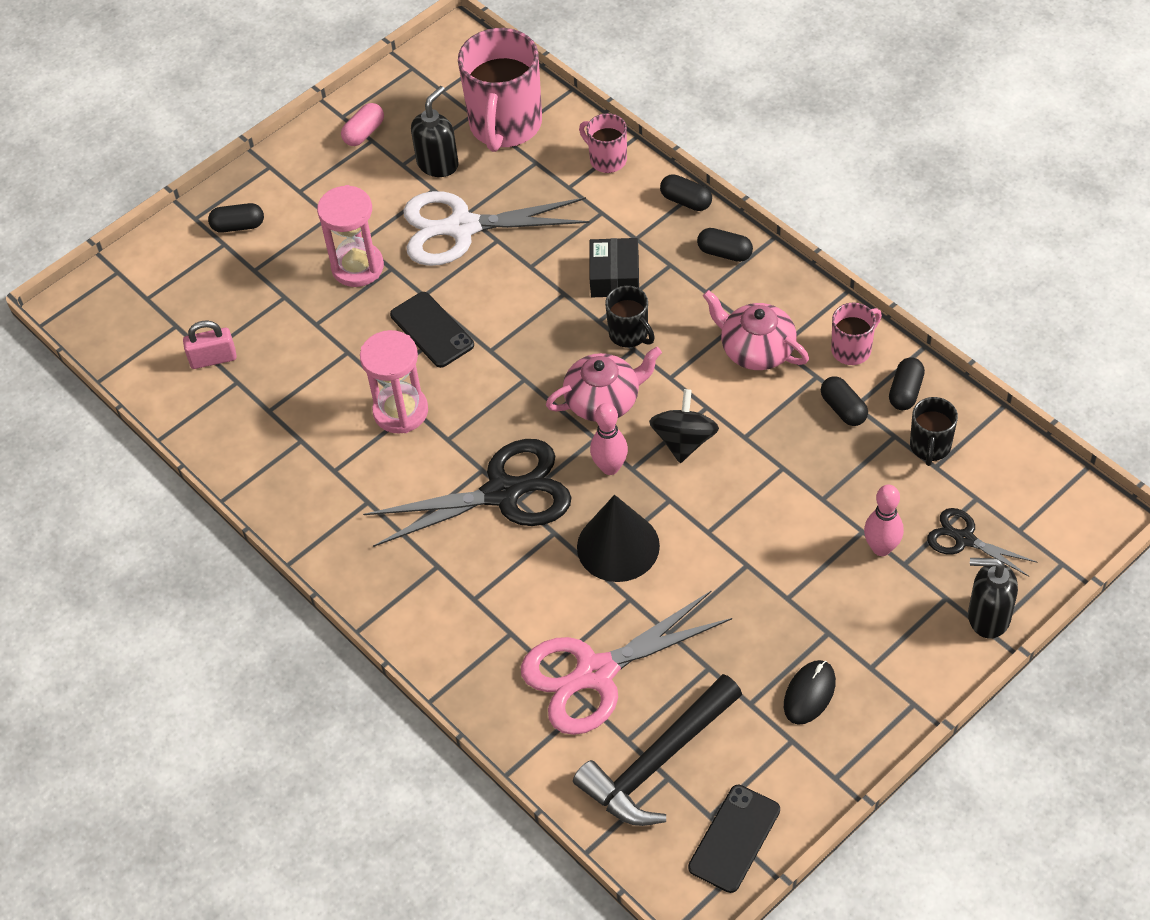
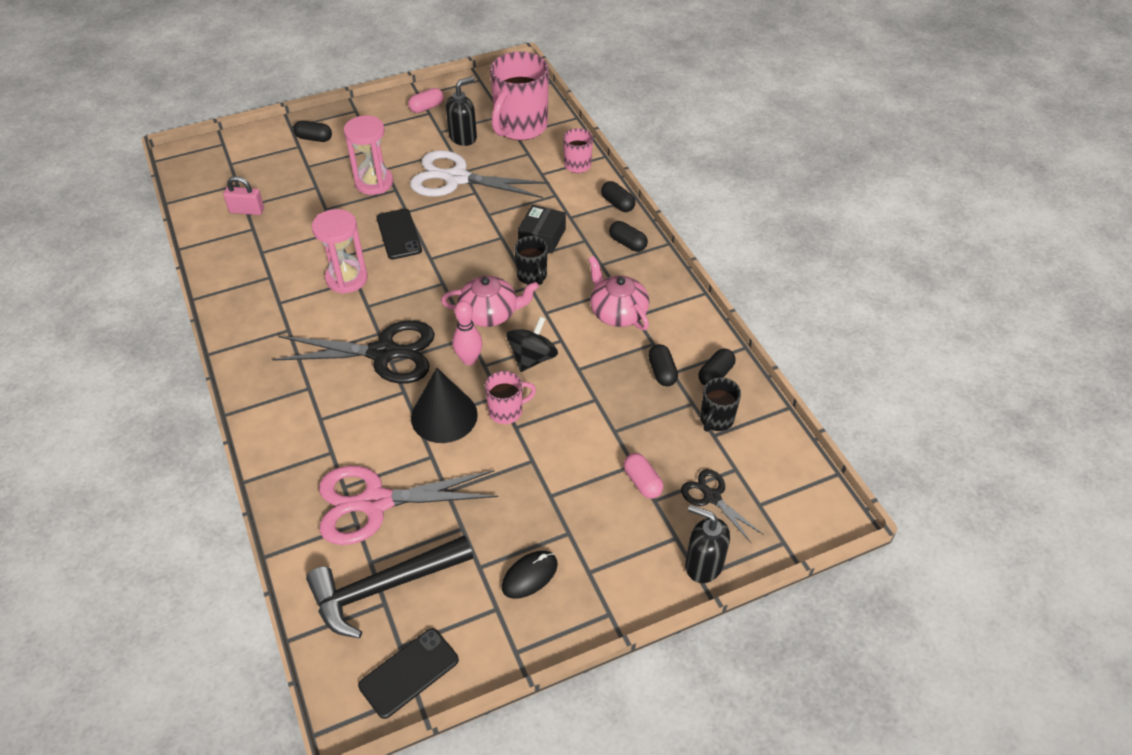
camera: 15 degrees right, 5 degrees down
(852, 349) = (689, 333): pink mug -> pink mug (507, 411)
(881, 548) = (642, 482): pink bowling pin -> pink capsule

